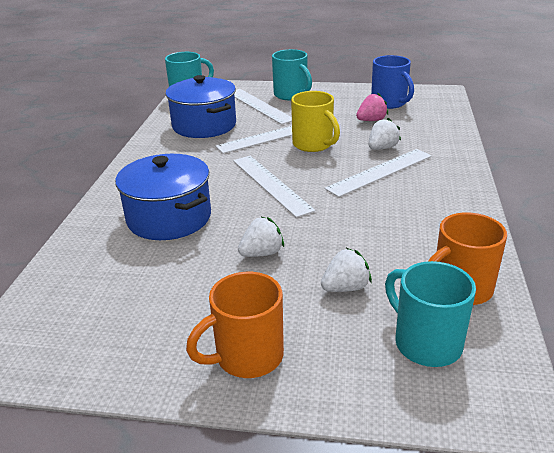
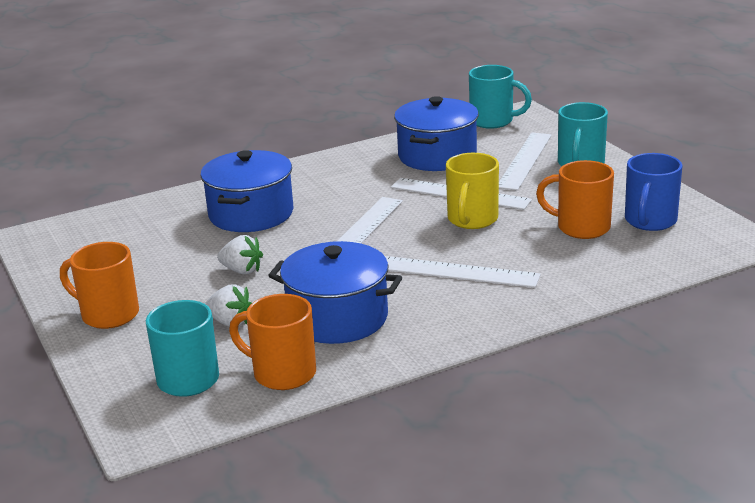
camera: 55 degrees right, 5 degrees down
(371, 120) = (581, 227): pink strawberry -> orange mug
(382, 148) = (516, 255): white strawberry -> none
(394, 236) = (338, 318): none -> blue pot

